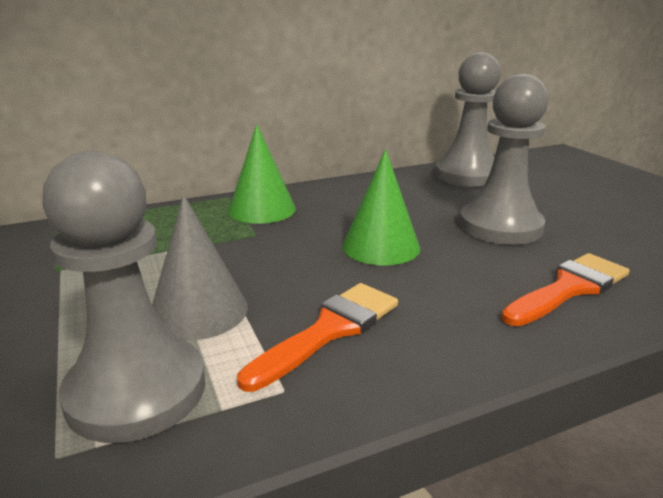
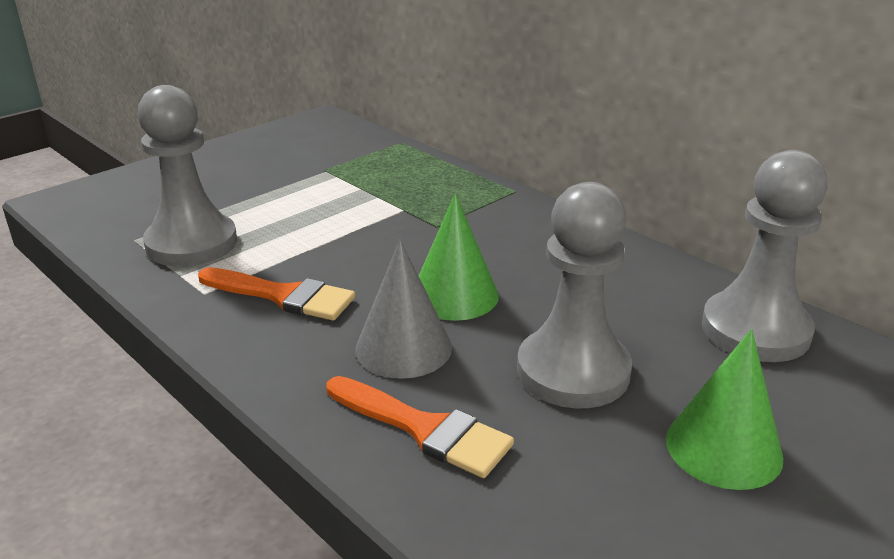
camera: 70 degrees right, 5 degrees up
(199, 311) = (290, 237): grey cone -> grey cone (403, 348)
(262, 209) = (497, 215): green cone -> green cone (723, 448)

